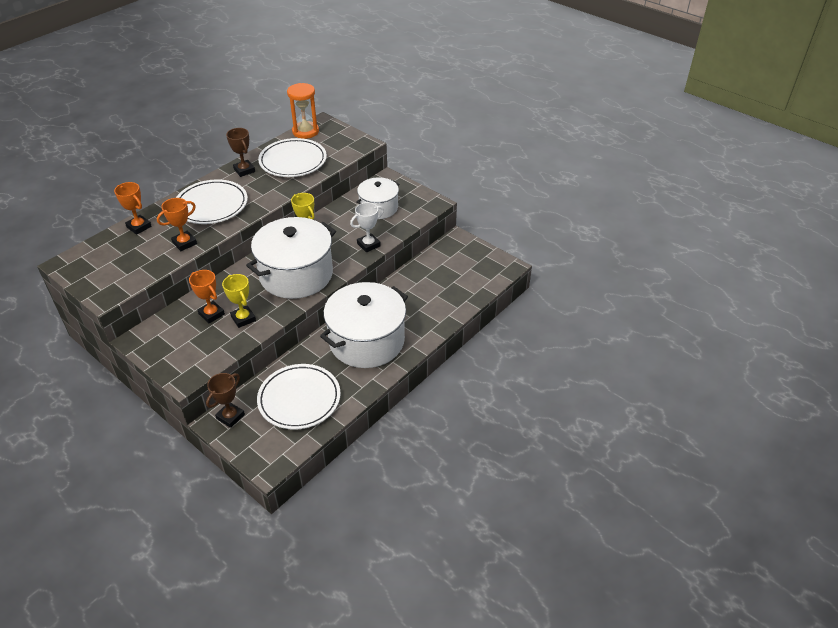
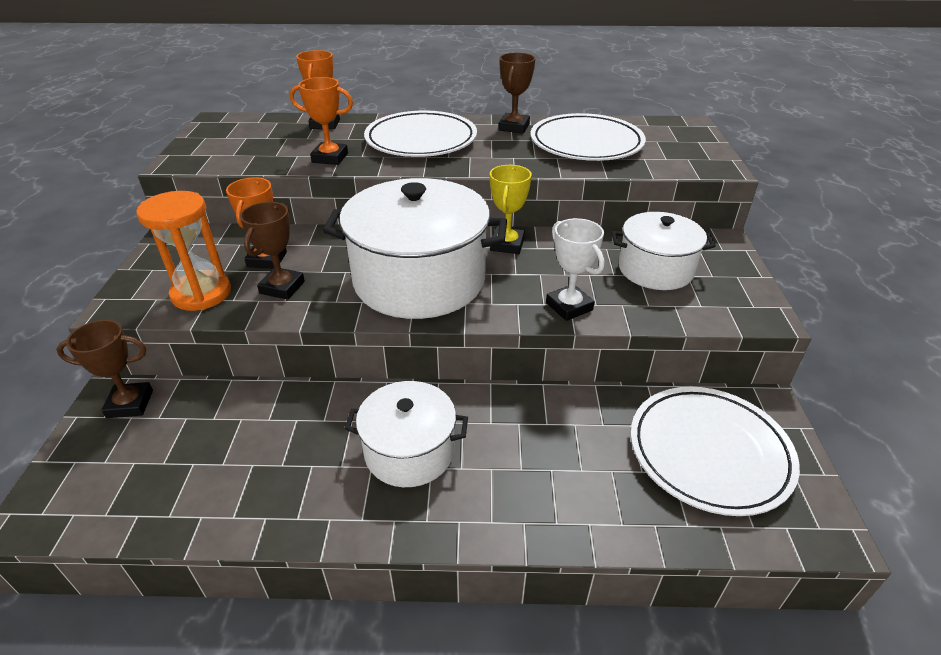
camera: 50 degrees right, 5 degrees down
(243, 318) = (282, 287): yellow trophy -> brown trophy
(299, 399) = (213, 455): white plate -> white plate (709, 452)
(305, 131) = (652, 124): orange hourglass -> orange hourglass (201, 293)
(366, 341) = (409, 451): white pot -> white pot, size x0.58
(368, 245) = (569, 306): white trophy -> white trophy turned 45 degrees clockwise

